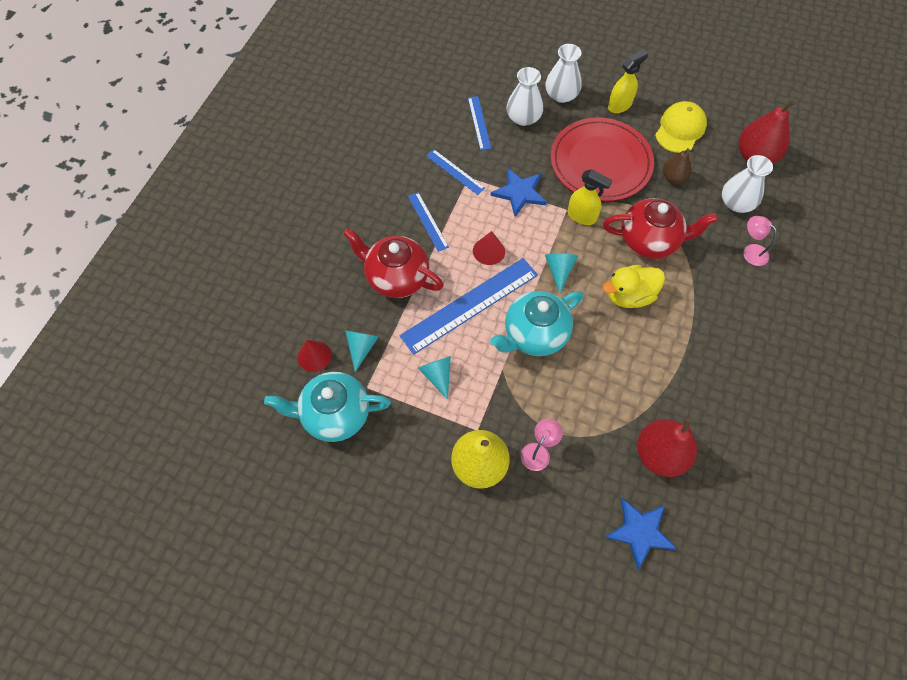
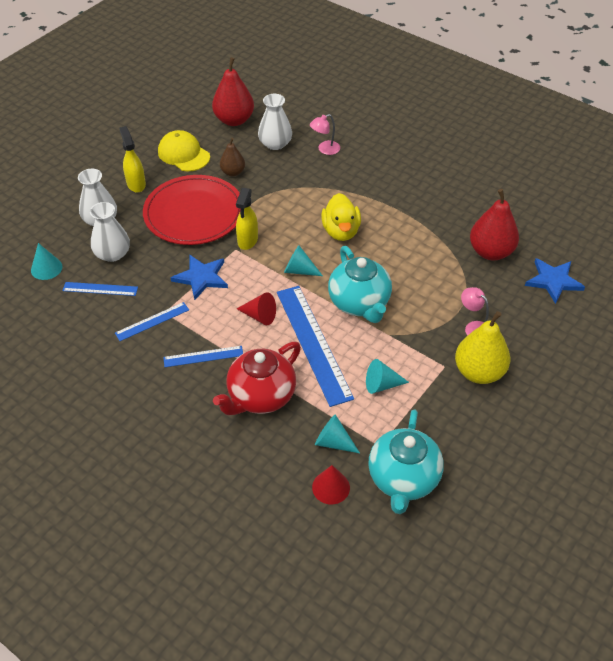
camera: 75 degrees left, 15 degrees down
(489, 78) = (46, 268): none -> turquoise cone
(582, 216) = (247, 240): yellow spray bottle -> yellow spray bottle turned 150 degrees clockwise
(650, 240) = (291, 204): red teapot -> none

